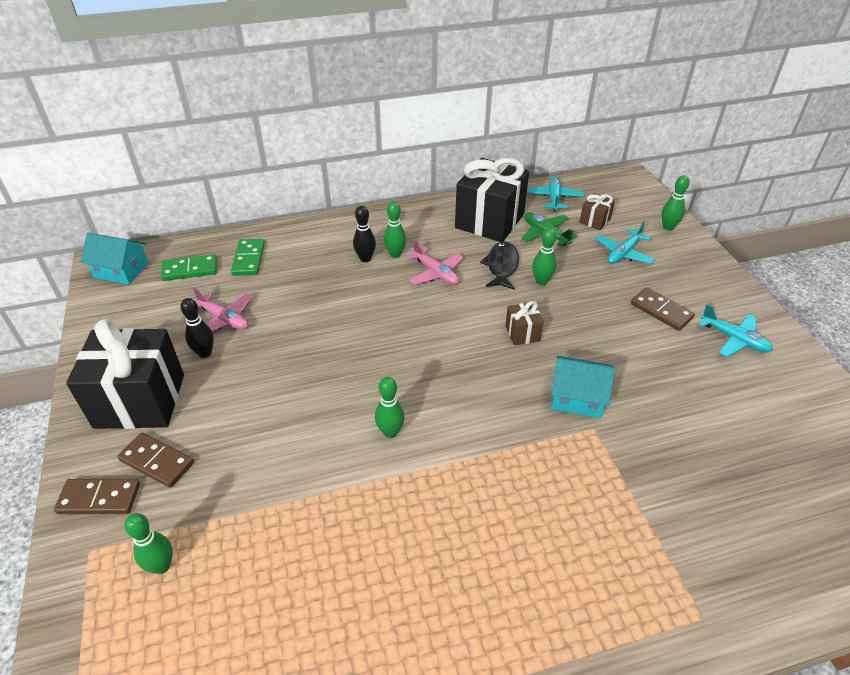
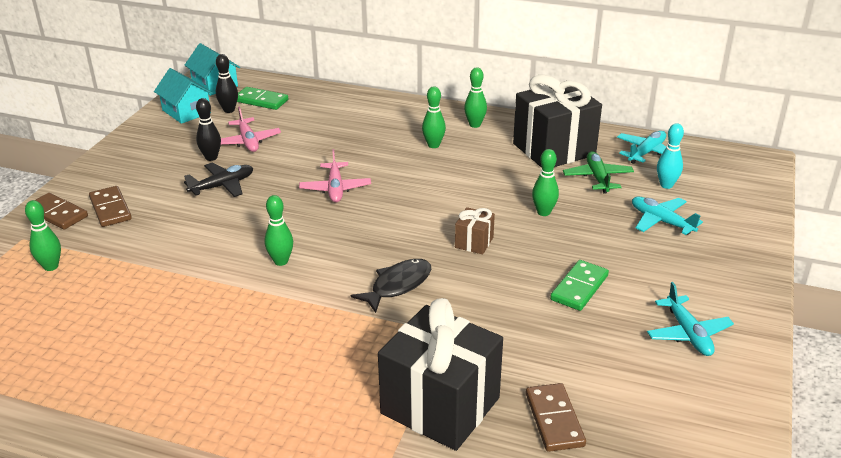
camera: 35 degrees right, 10 degrees down
(140, 401) = (139, 169): black gift -> black gift (440, 406)
(248, 259) = (311, 108): green domino -> green domino (579, 288)
(249, 379) = (222, 186): none -> black plane
(365, 259) = (404, 139): black bowling pin -> black bowling pin (229, 110)
(435, 273) = (452, 171): pink plane -> pink plane (335, 188)
(501, 266) = (520, 187): black fish -> black fish (398, 285)
(577, 397) = (463, 307): turquoise house -> turquoise house (186, 111)
(594, 221) = (666, 185): brown gift -> turquoise bowling pin
(623, 253) = (661, 221): turquoise plane -> turquoise plane turned 60 degrees clockwise
(661, 311) = (637, 280): brown domino -> brown domino (554, 420)
(668, 227) = (745, 218): green bowling pin -> green bowling pin (475, 125)

